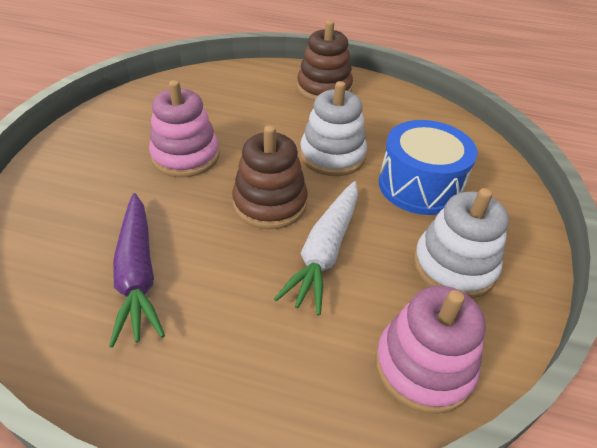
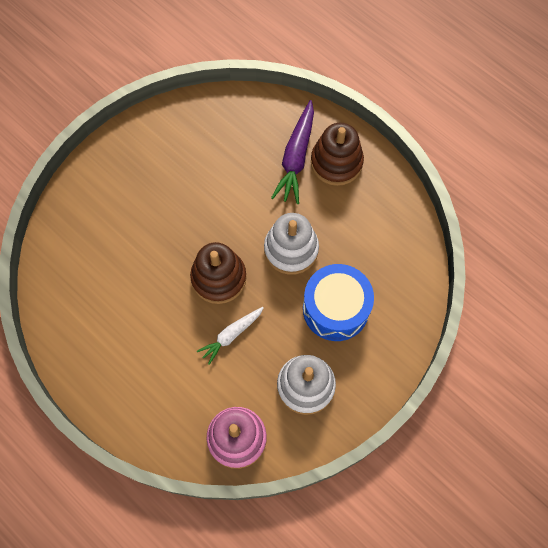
camera: 30 degrees right, 25 degrees up
(138, 273) = (112, 300): purple carrot -> purple carrot (296, 157)
(186, 156) = (184, 204): pink stacking toy -> none
(325, 251) = (231, 335): white carrot -> white carrot, size x0.63

